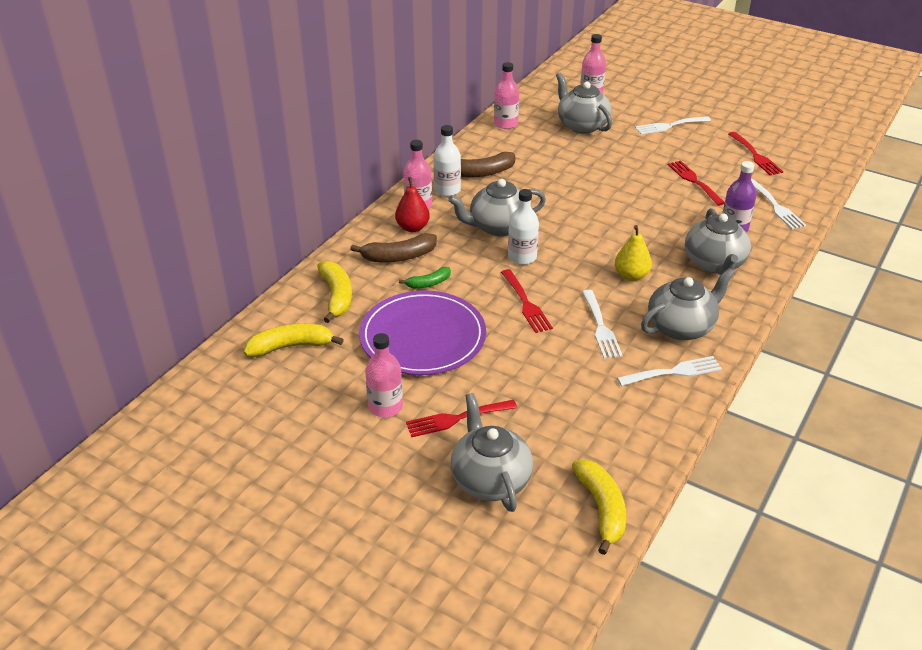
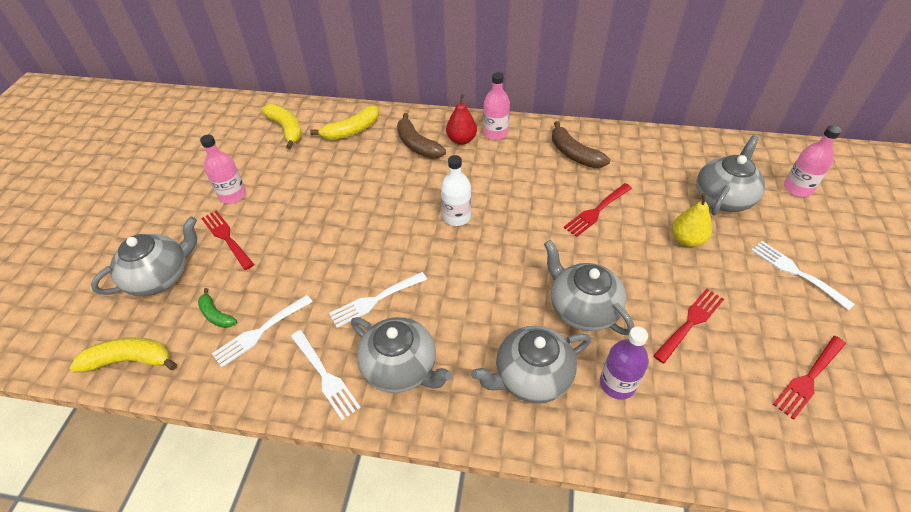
camera: 70 degrees right, 10 degrees up
(423, 337) = (319, 189): purple plate -> none
(428, 283) = (390, 172): green banana -> green banana (216, 315)
(447, 190) = (530, 142): white bottle -> none
(498, 227) = (494, 188): grey teapot -> grey teapot (582, 308)
(505, 123) = (673, 144): pink bottle -> none
(526, 304) = (388, 238): red fork -> red fork (596, 211)
(601, 509) = (130, 360): yellow banana -> yellow banana turned 150 degrees counterclockwise
(631, 276) = (469, 305): yellow pear -> yellow pear (687, 239)
(776, 206) = (700, 424): white fork -> white fork (260, 332)

